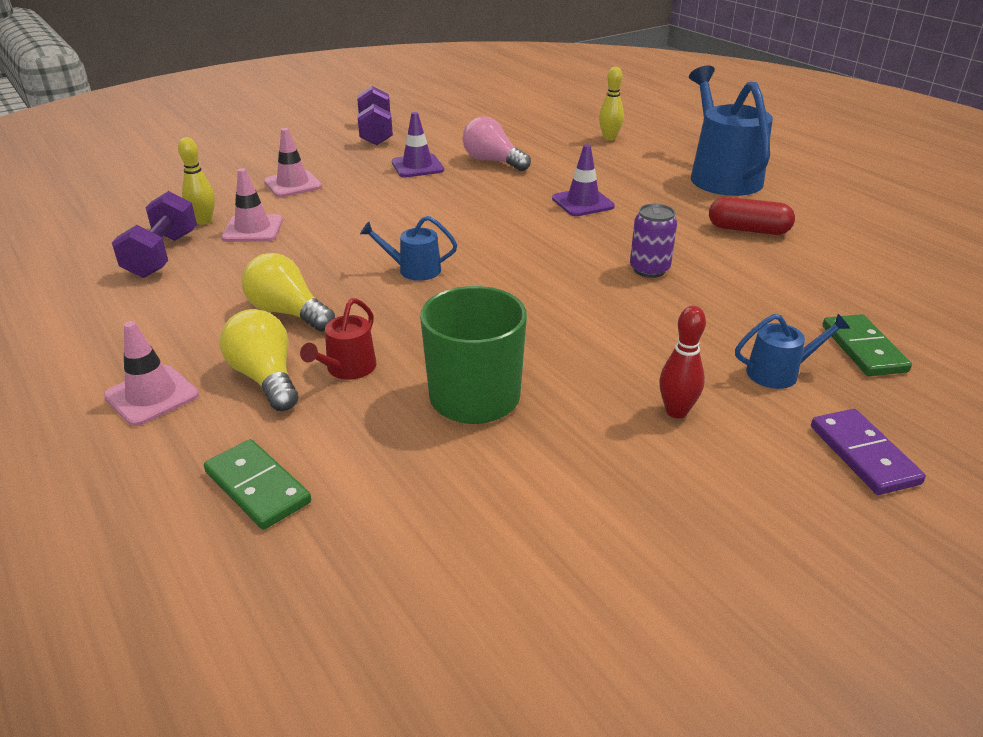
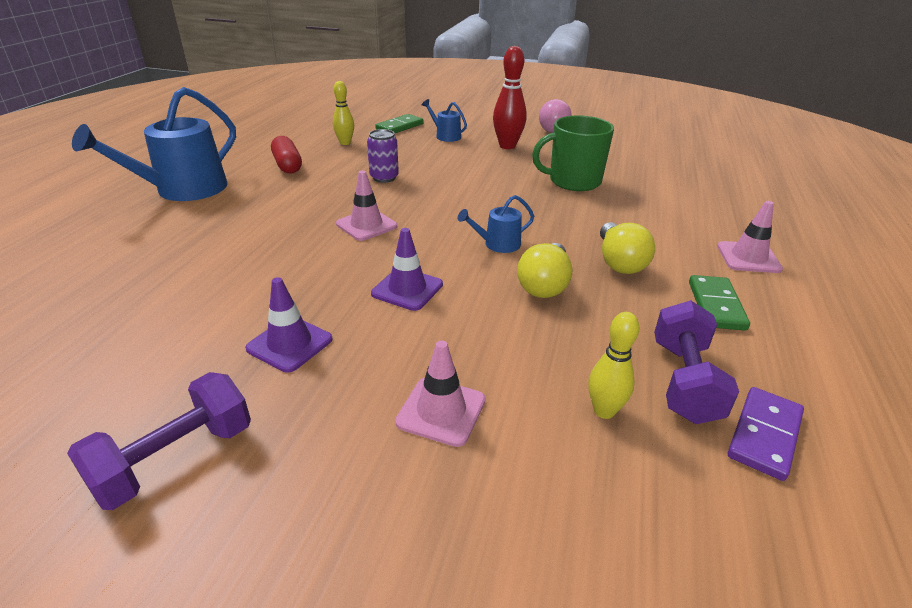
camera: 130 degrees left, 0 degrees up
(162, 255) = (684, 381): purple dumbbell -> purple dumbbell turned 45 degrees counterclockwise
(253, 229) = (564, 361): pink traffic cone -> pink traffic cone (366, 225)
(257, 487) = (710, 199): green domino -> green domino (716, 305)
(265, 378) = (670, 234): yellow light bulb -> yellow light bulb (544, 285)
(348, 368) = (619, 217): red watering can -> none
(414, 270) = (498, 244): blue watering can -> blue watering can turned 105 degrees clockwise
(492, 161) = (230, 301): pink light bulb -> pink light bulb (552, 129)
(583, 203) = (298, 224): purple traffic cone -> purple traffic cone (407, 289)
(609, 138) = (98, 260): yellow bowling pin -> yellow bowling pin (345, 143)
(676, 411) = (507, 146): red bowling pin -> red bowling pin, size x1.56
(863, 454) = (478, 119): purple domino -> purple domino (764, 435)

